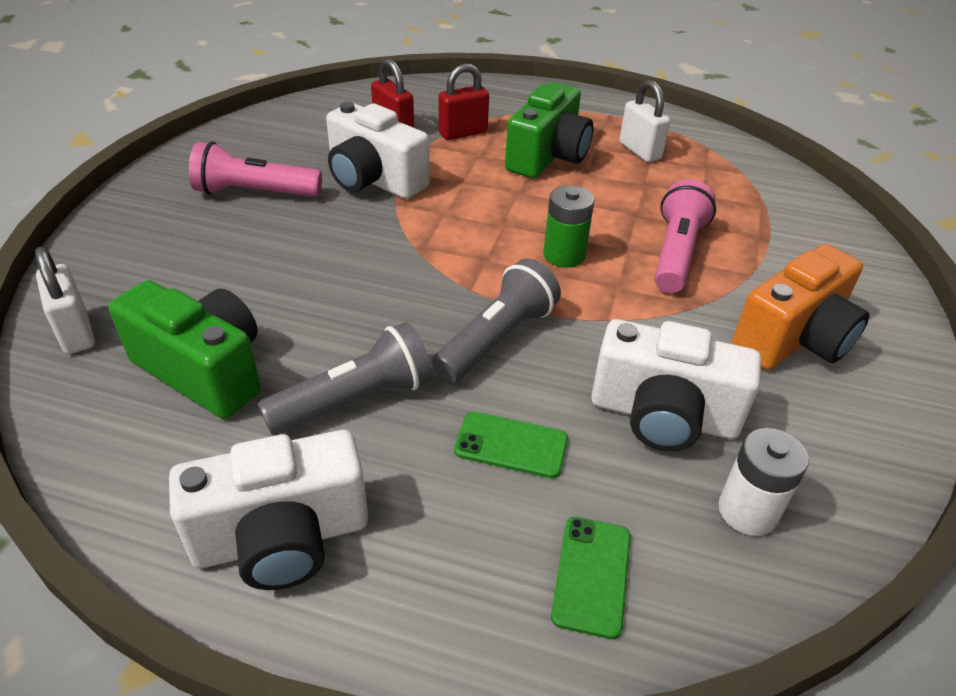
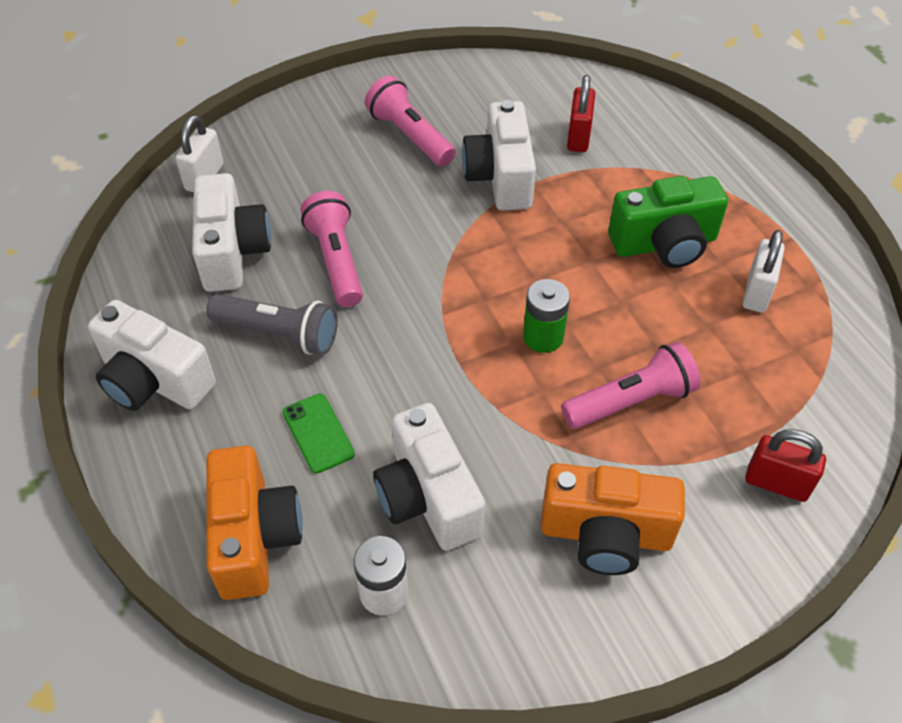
camera: 50 degrees right, 10 degrees up
(204, 370) = (232, 252): green camera -> white camera
(323, 311) = (337, 260): none -> pink flashlight
(463, 133) = (628, 175): red padlock -> red padlock (776, 483)
(497, 339) = (407, 362): grey flashlight -> none
(591, 575) = (254, 537): green phone -> orange camera

